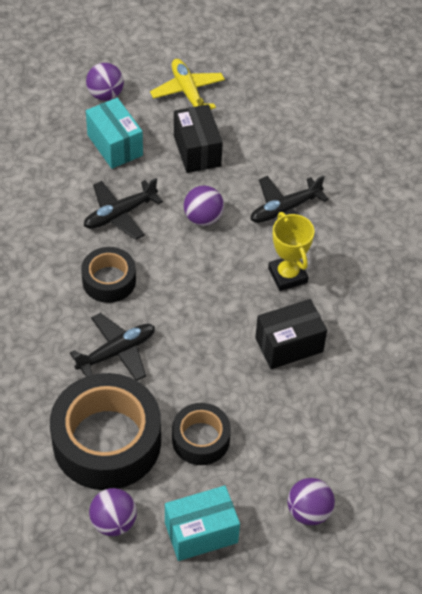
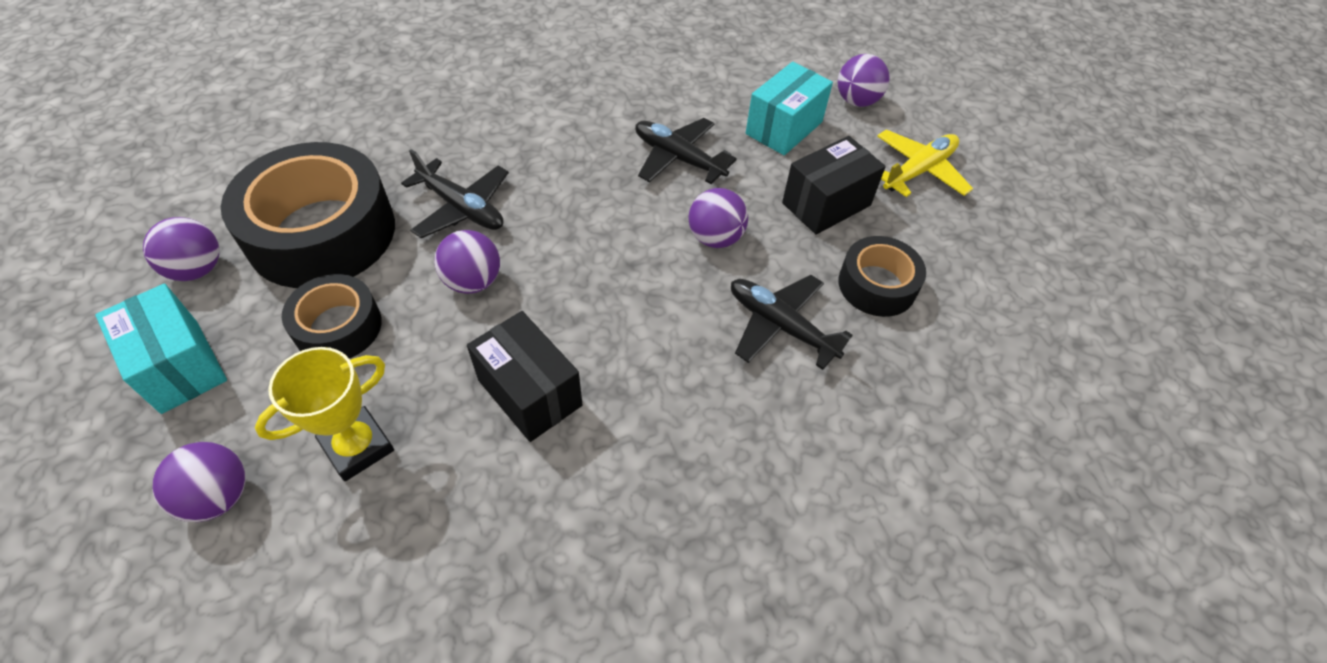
camera: 70 degrees right, 0 degrees up
(109, 280) = (570, 174): black tape -> black tape (877, 285)
(189, 358) = (473, 281): none -> purple ball
(287, 275) = (659, 359): yellow trophy -> yellow trophy (357, 447)

